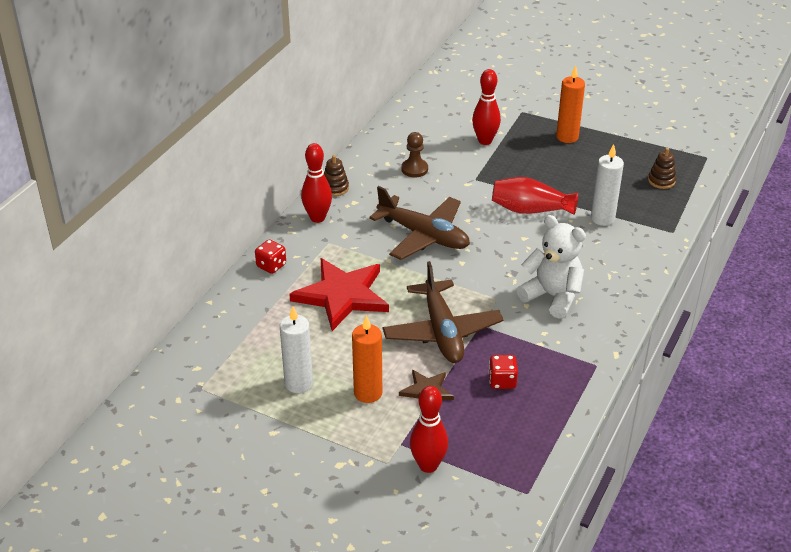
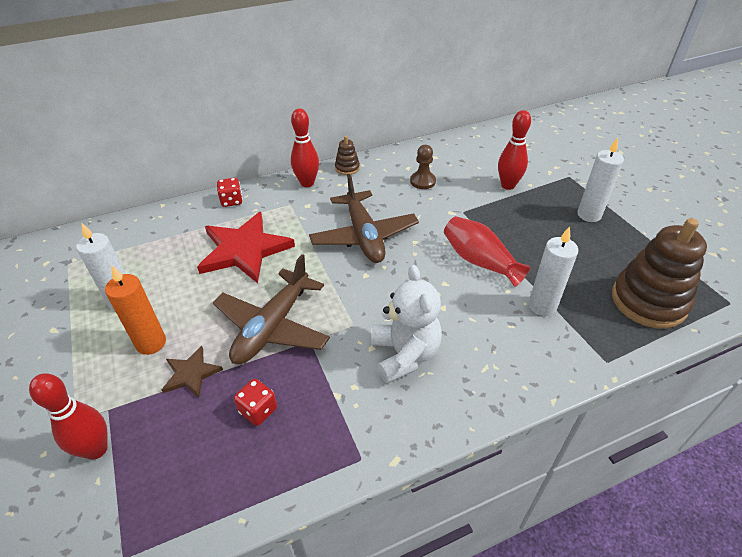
camera: 40 degrees right, 5 degrees up
(567, 137) = (589, 215): orange candle -> white candle
(661, 181) = (648, 301): brown stacking toy -> brown stacking toy, size x2.22

